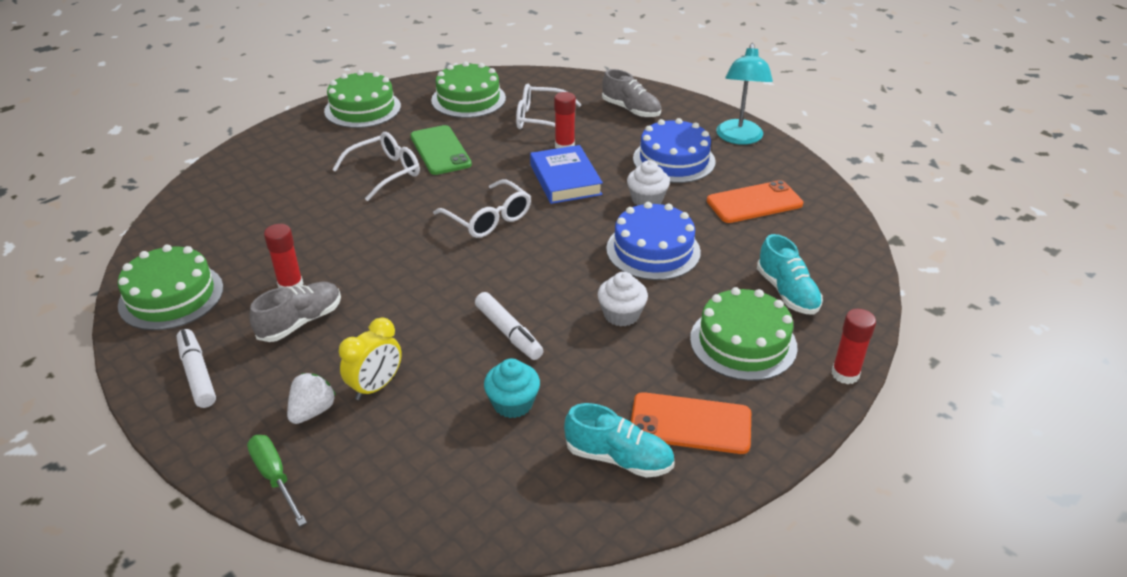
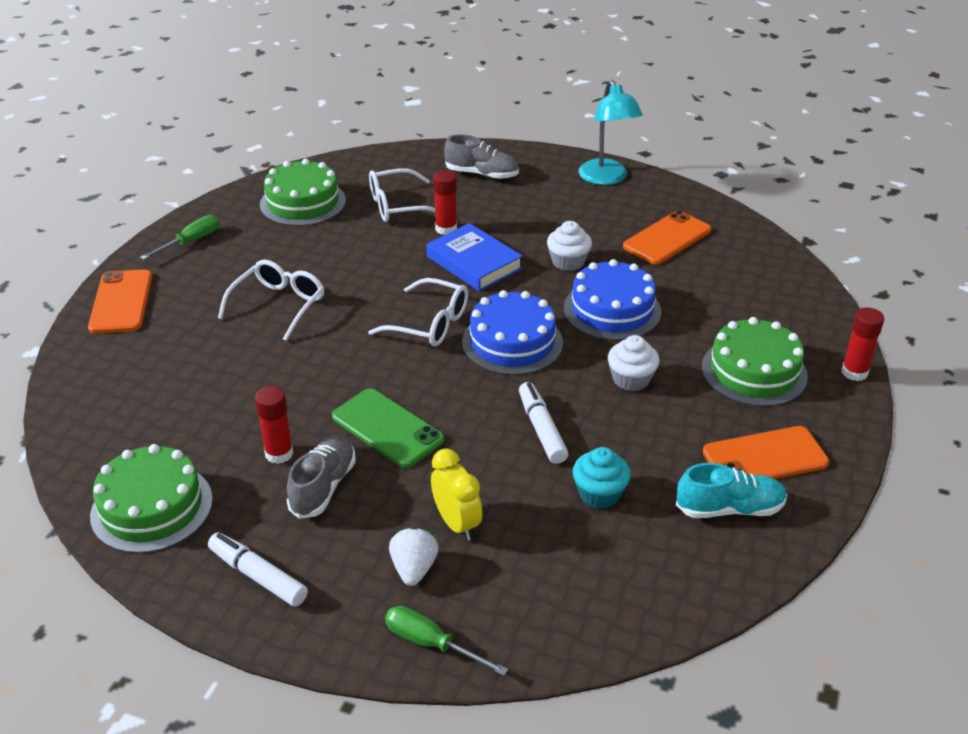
camera: 25 degrees left, 0 degrees up
(278, 140) = (121, 302): none -> orange phone
(362, 109) = (191, 241): green cake -> green screwdriver
(376, 387) = (457, 523): yellow clock -> yellow clock turned 45 degrees counterclockwise
(440, 150) = (319, 266): green phone -> green phone (387, 428)
(508, 332) = (541, 429): white marker -> white marker turned 135 degrees counterclockwise
(674, 160) = (563, 216): blue cake -> blue cake (512, 342)
(787, 292) = (756, 315): turquoise shoe -> none

